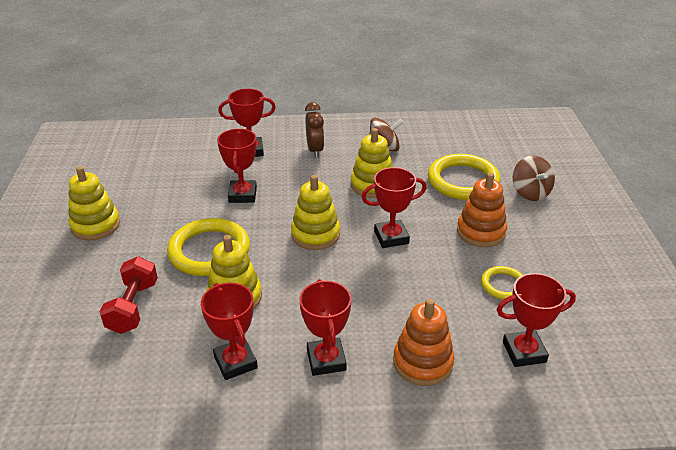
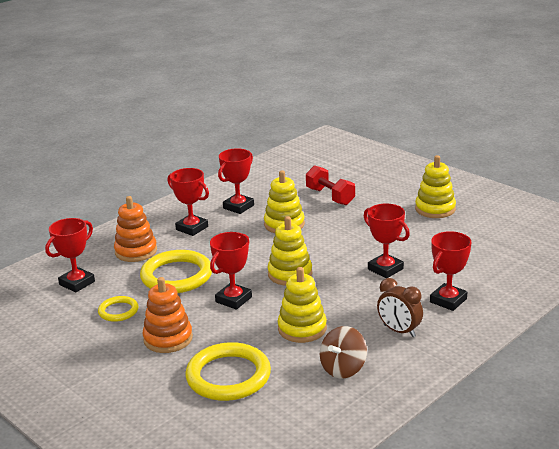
camera: 140 degrees right, 10 degrees down
(209, 251) = (340, 233): yellow ring -> yellow ring (176, 276)
(235, 362) = (238, 207): red trophy -> red trophy turned 75 degrees counterclockwise
(530, 192) = (153, 399): brown spinning top -> none

